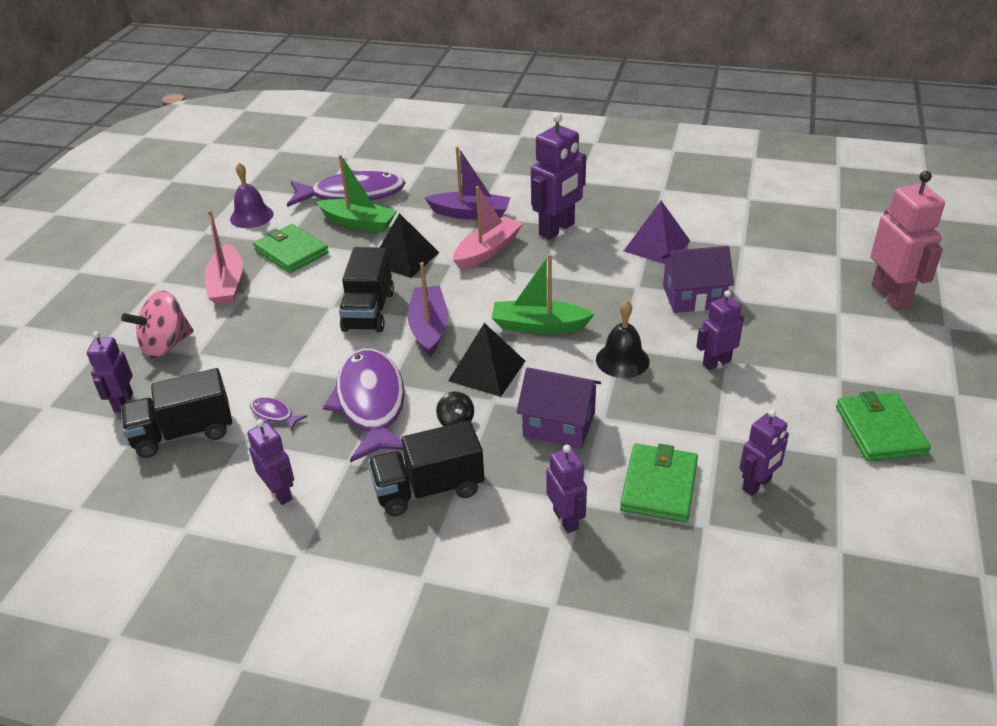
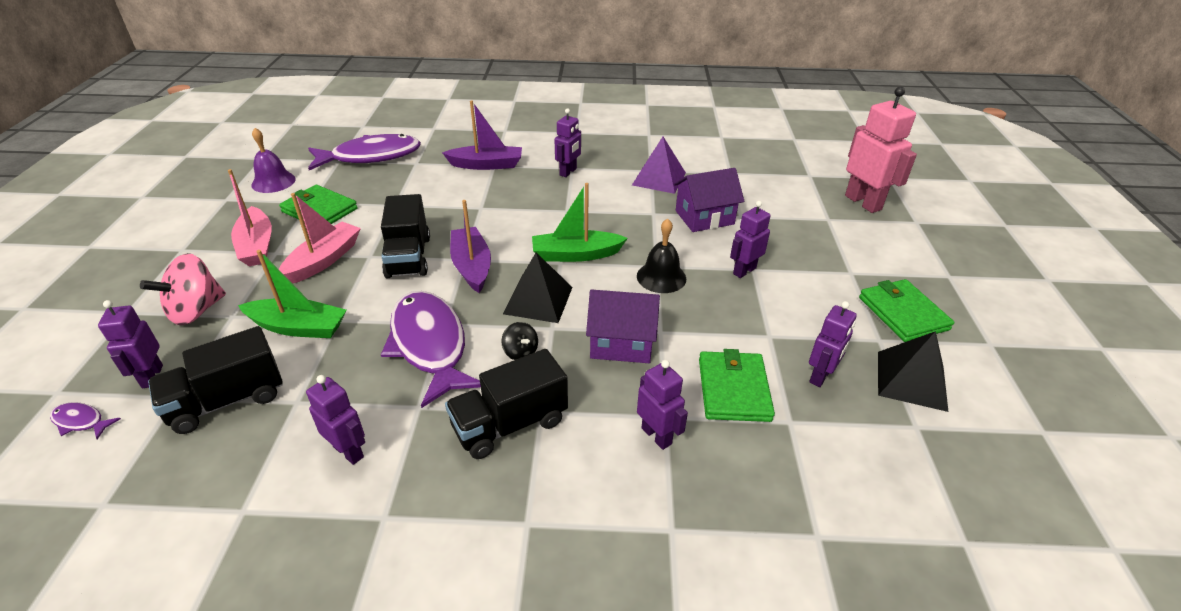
camera: 15 degrees left, 0 degrees up
(274, 415) = (327, 368): purple fish -> purple fish (81, 421)
(358, 223) = (382, 180): green boat -> green boat (298, 327)
(404, 258) = (433, 207): black pyramid -> black pyramid (911, 380)
(487, 251) = (510, 194): pink boat -> pink boat (324, 260)
(557, 229) = (568, 172): purple robot -> purple robot, size x0.59

